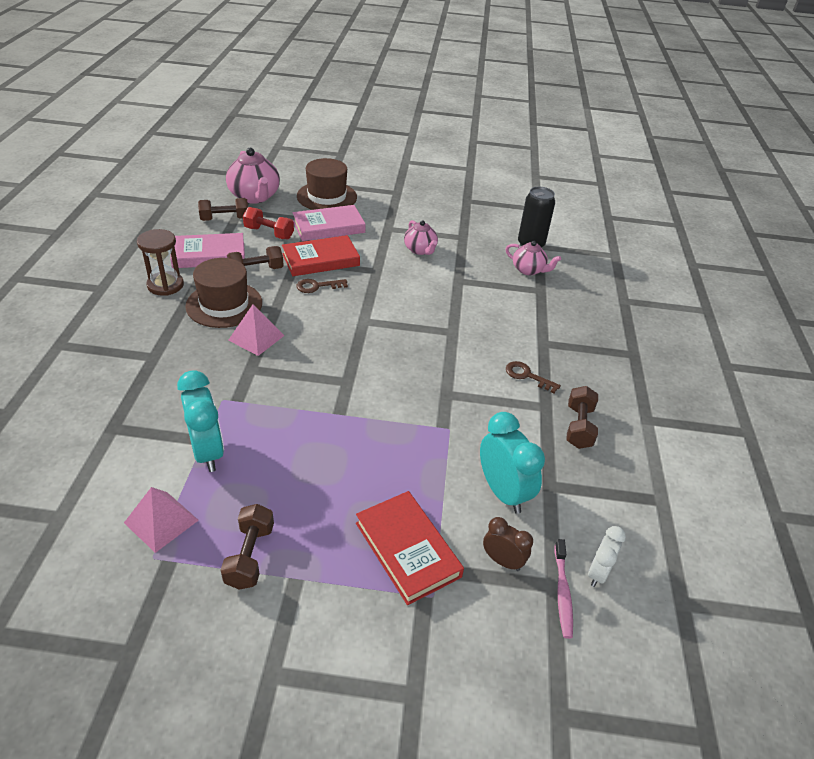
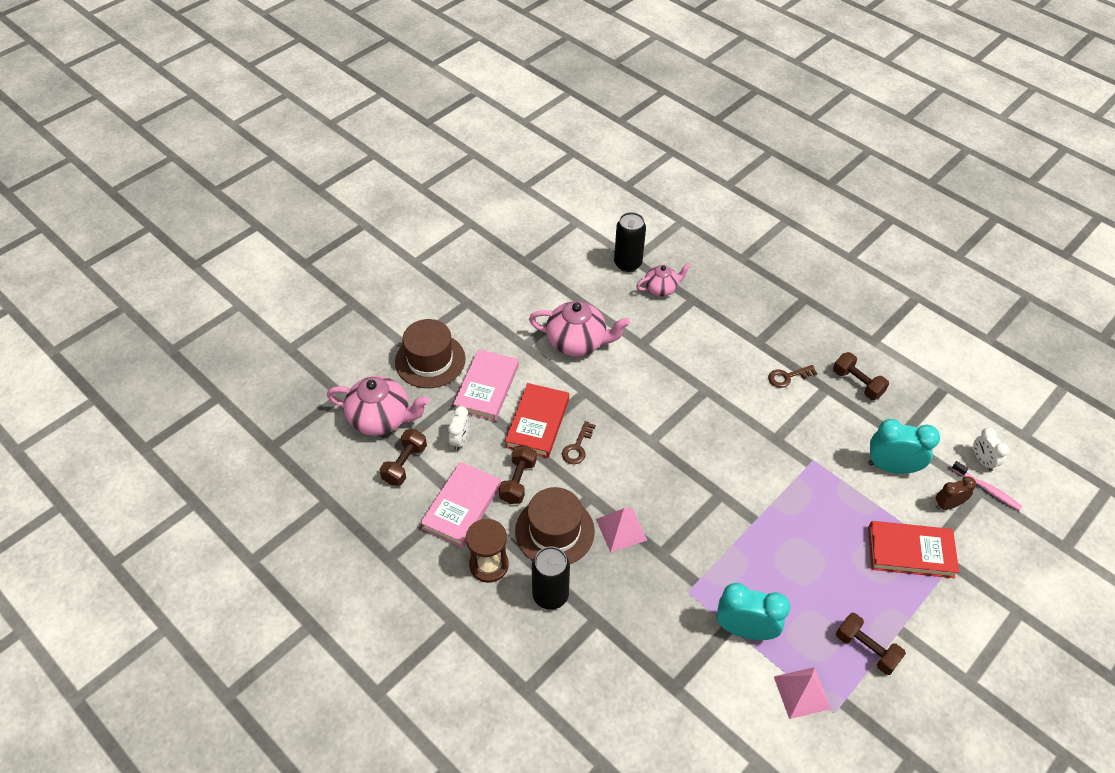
camera: 50 degrees left, 10 degrees up
(159, 324) = (550, 595): none -> black can
(269, 233) = (460, 440): red dumbbell -> white clock
(420, 250) = (577, 342): pink teapot -> pink teapot, size x1.67

